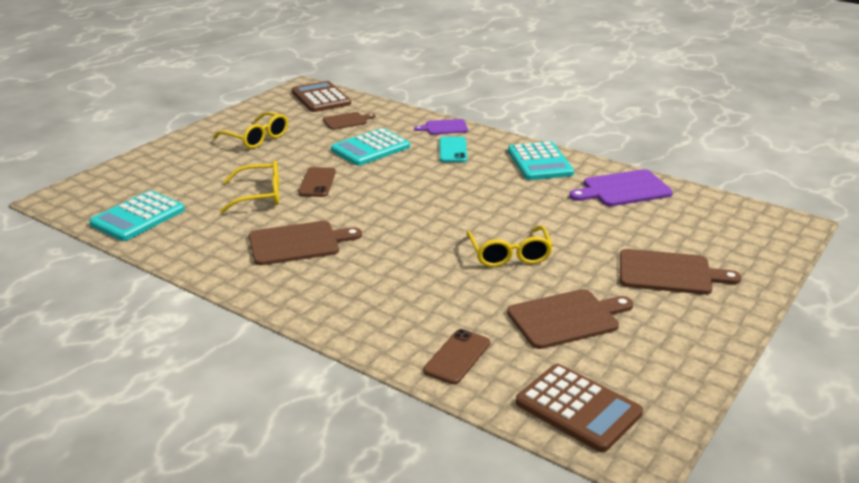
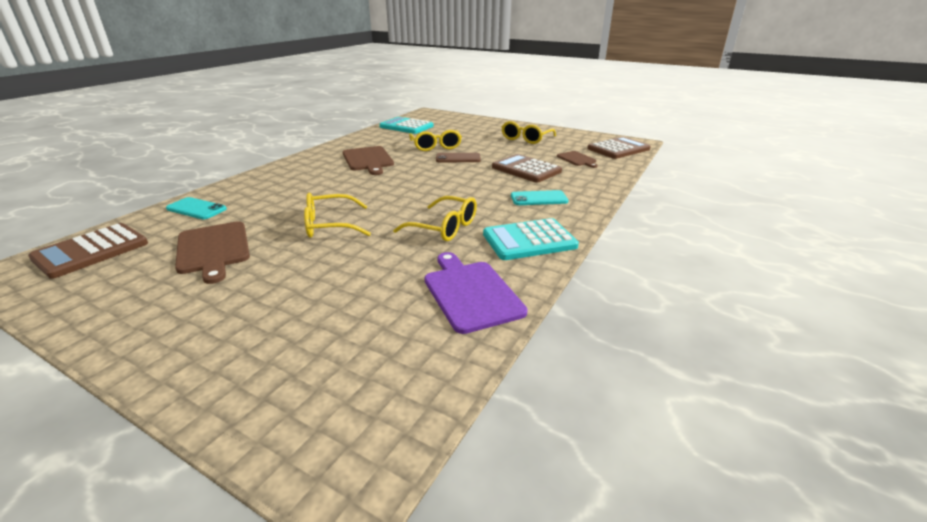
camera: 85 degrees right, 0 degrees up
(370, 148) = (526, 169): turquoise calculator -> brown calculator
(444, 127) = (591, 193): purple cutting board -> none
(457, 357) = (196, 209): brown phone -> turquoise phone
(515, 196) = (444, 228): none -> yellow glasses
(669, 273) = (258, 312): brown cutting board -> none

